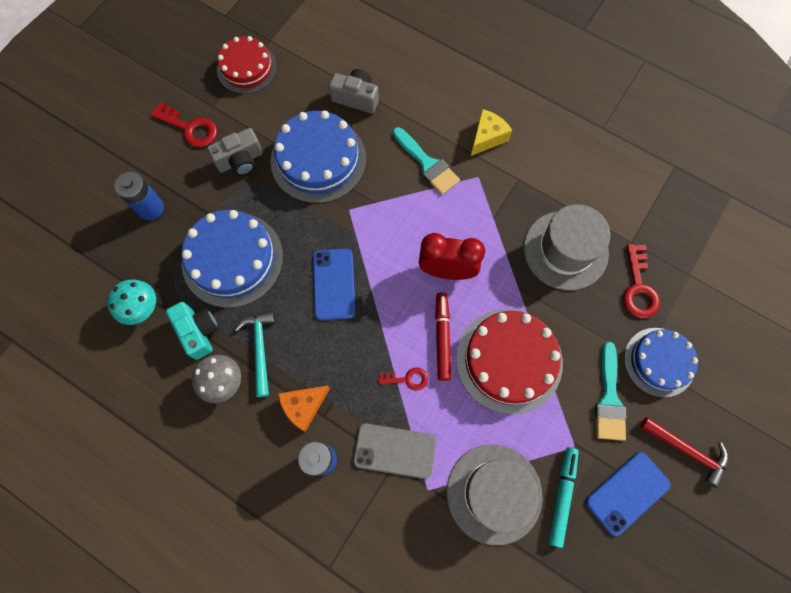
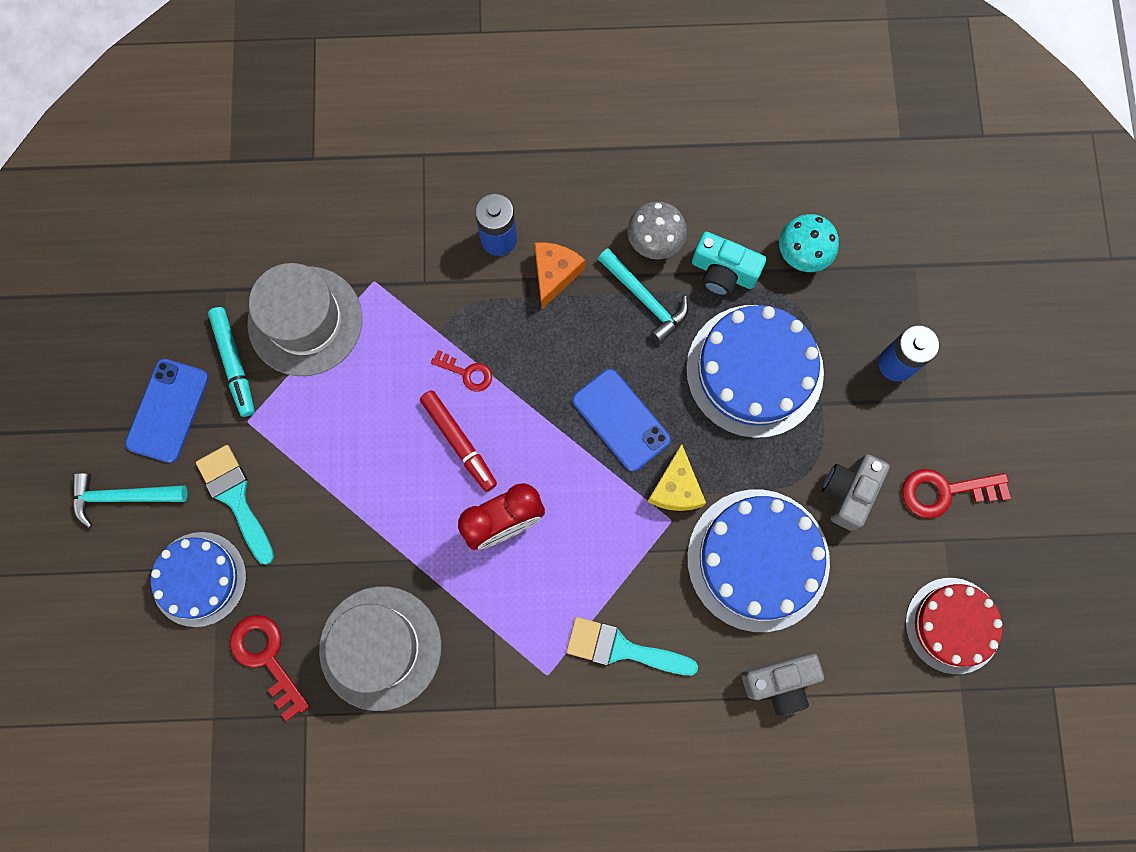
camera: 145 degrees right, 5 degrees up
(395, 451) = (431, 294): grey phone -> none
(407, 379) = (467, 373): red key -> red key turned 120 degrees counterclockwise
(487, 137) = (572, 743): yellow cheese -> yellow cheese (676, 488)
(509, 360) = (369, 466): red cake -> none
(687, 450) = (123, 497): red hammer -> turquoise hammer

